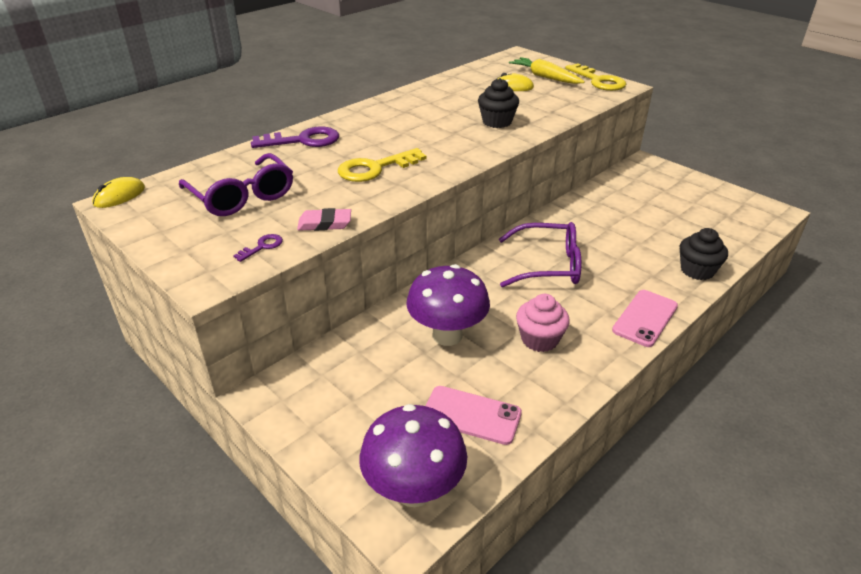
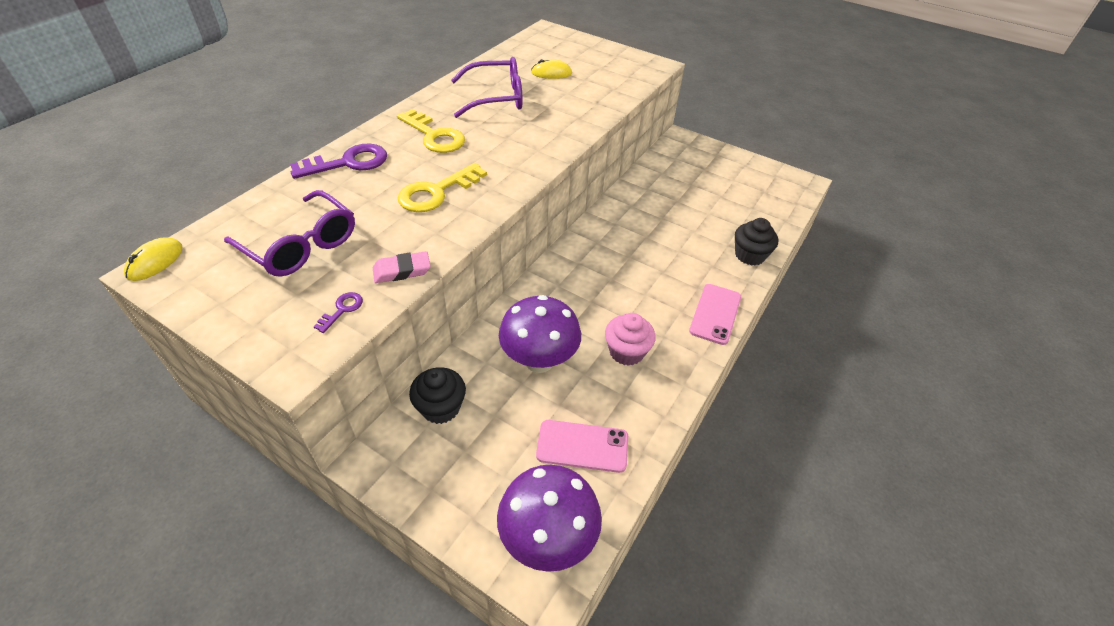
camera: 15 degrees left, 10 degrees up
(497, 122) = (546, 120): black cupcake -> black cupcake (441, 407)
(545, 77) = (580, 59): yellow carrot -> none
(548, 265) = (616, 267): purple glasses -> purple glasses (496, 98)
(598, 81) = (632, 59): yellow key -> yellow key (434, 136)

